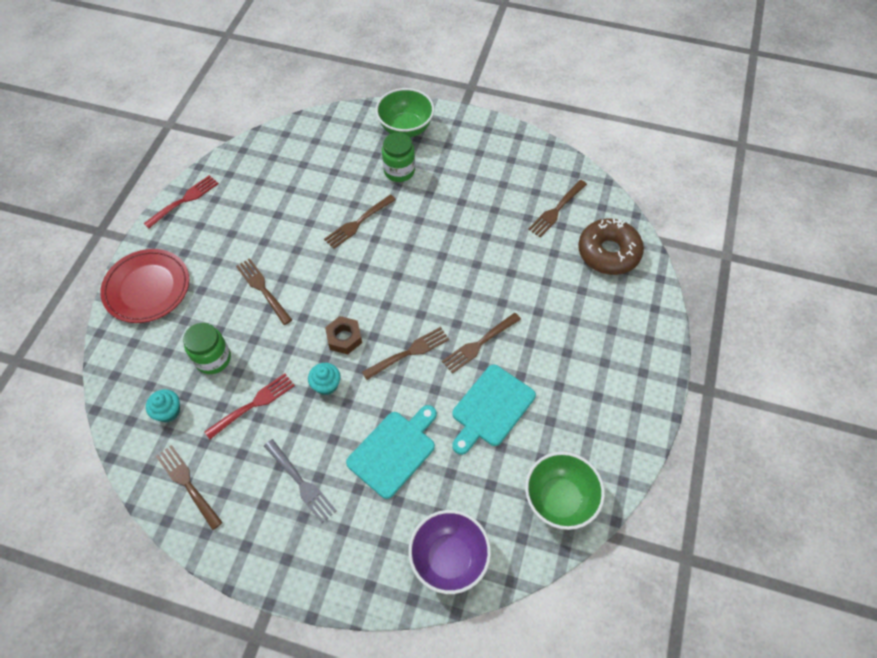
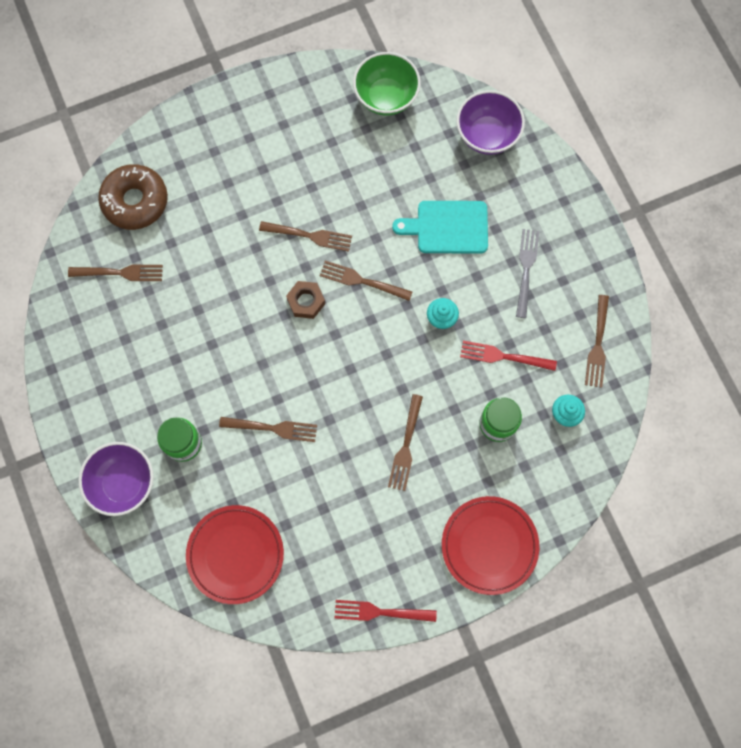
camera: 130 degrees left, 15 degrees up
(302, 153) = (235, 554): none -> red plate
(344, 338) = (392, 340): brown nut -> brown nut (306, 301)
(406, 128) = (123, 483): green bowl -> purple bowl
(491, 408) = (356, 188): turquoise cutting board -> none

